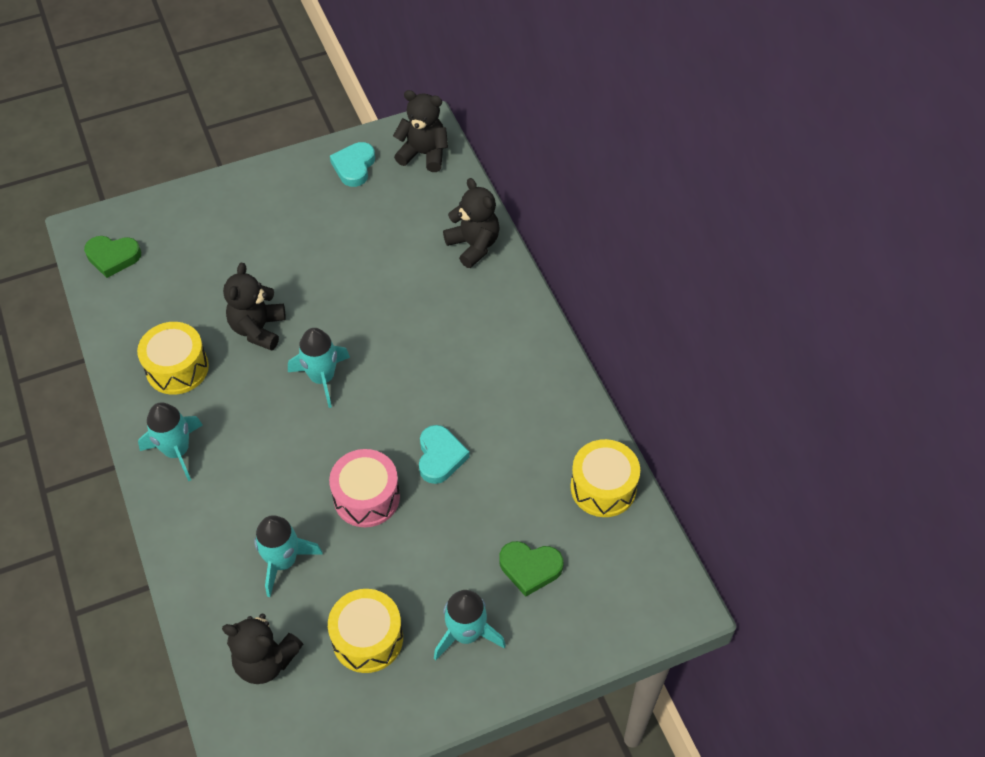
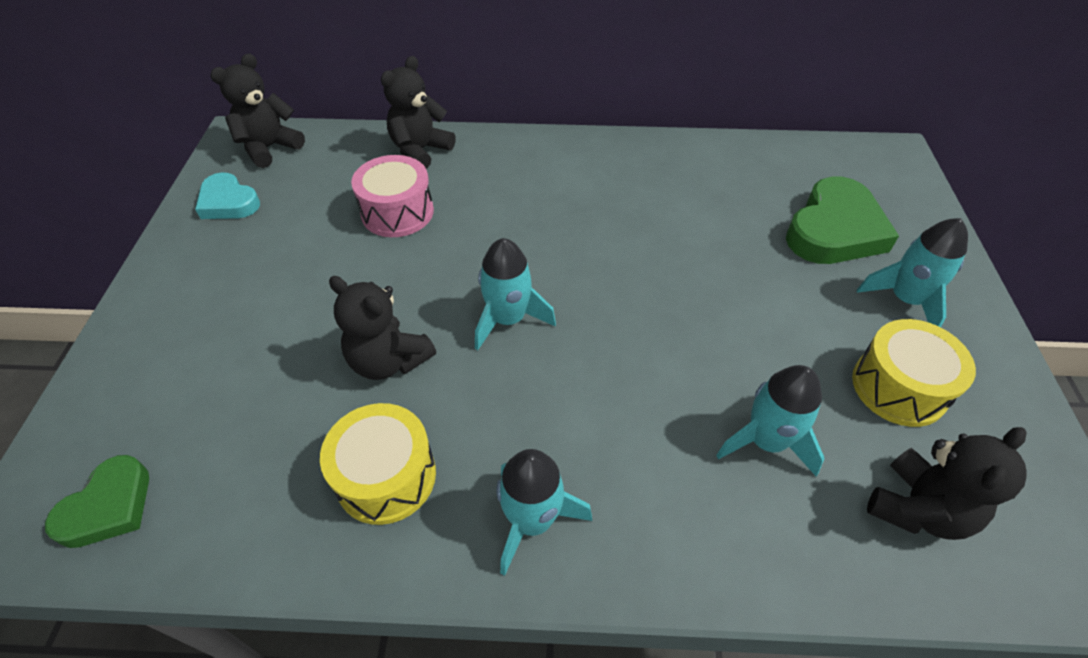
camera: 65 degrees left, 5 degrees down
(366, 497) = (700, 329): pink drum -> pink drum (397, 212)
(440, 457) = (672, 253): turquoise heart -> none
(473, 245) = (420, 150): black teddy bear -> black teddy bear turned 45 degrees counterclockwise
(530, 568) = (834, 230): green heart -> green heart, size x1.65
(603, 487) = (757, 158): yellow drum -> none

